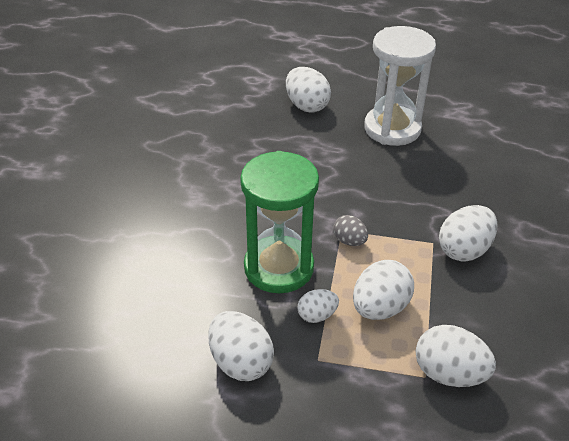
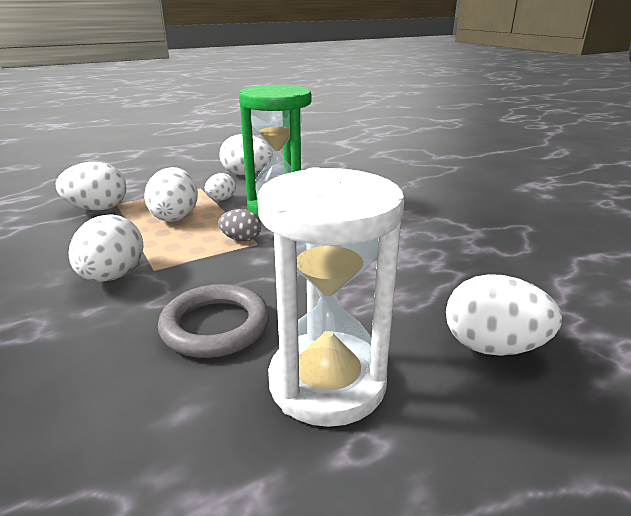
camera: 140 degrees right, 15 degrees down
(420, 177) = (215, 326): none -> grey ring

